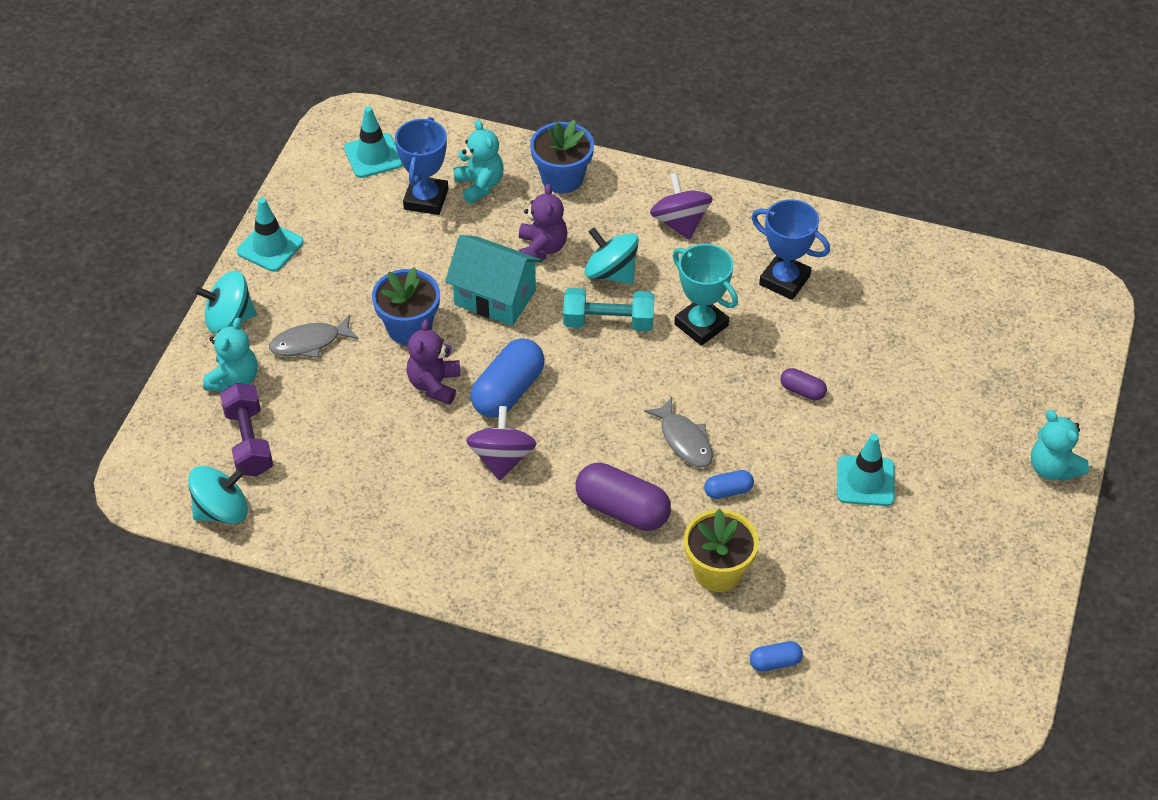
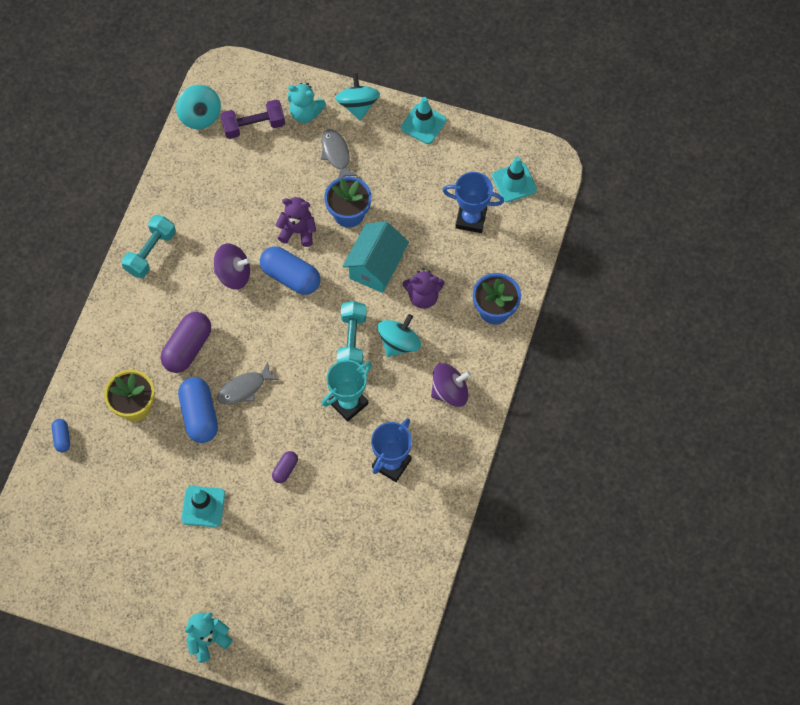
camera: 90 degrees right, 15 degrees up
(461, 564) = (150, 252): none -> turquoise dumbbell
(479, 185) = (486, 254): turquoise teddy bear -> none
(728, 491) = (199, 415): blue capsule -> blue capsule, size x1.98

